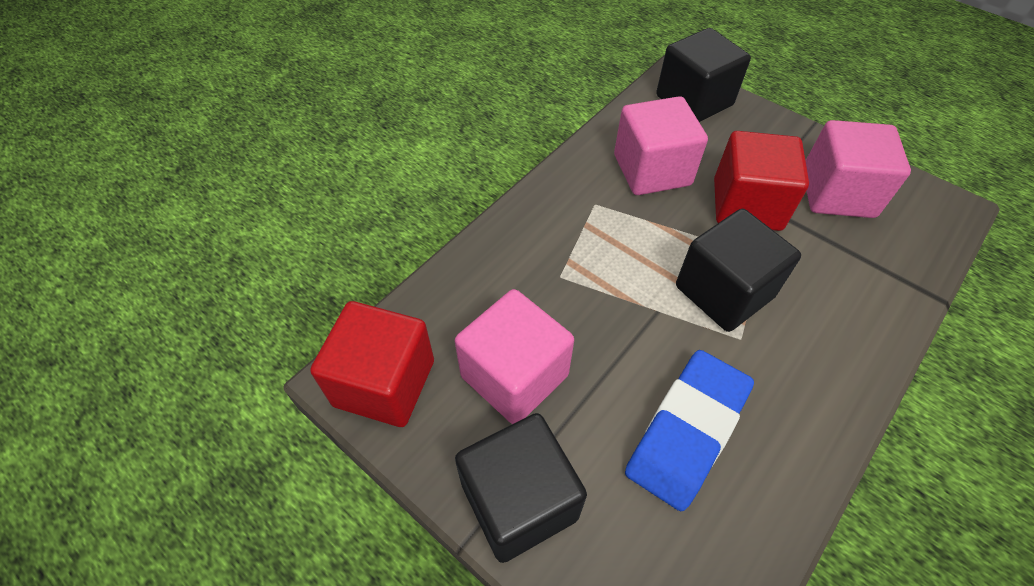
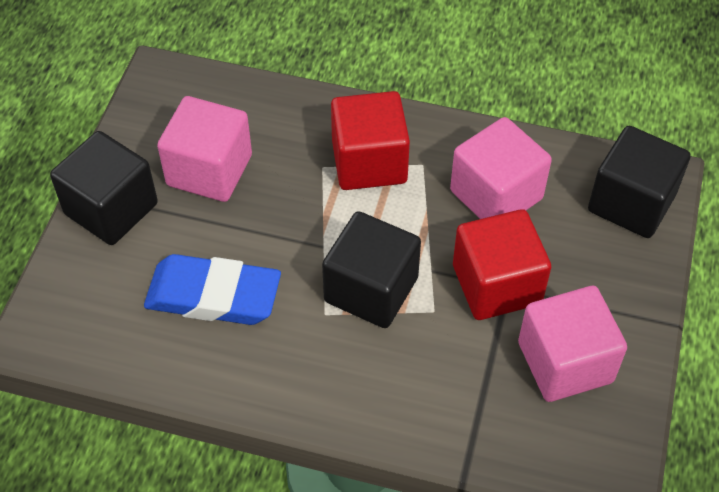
camera: 65 degrees right, 0 degrees up
(384, 383) = (166, 97): red cube -> red cube (369, 162)

